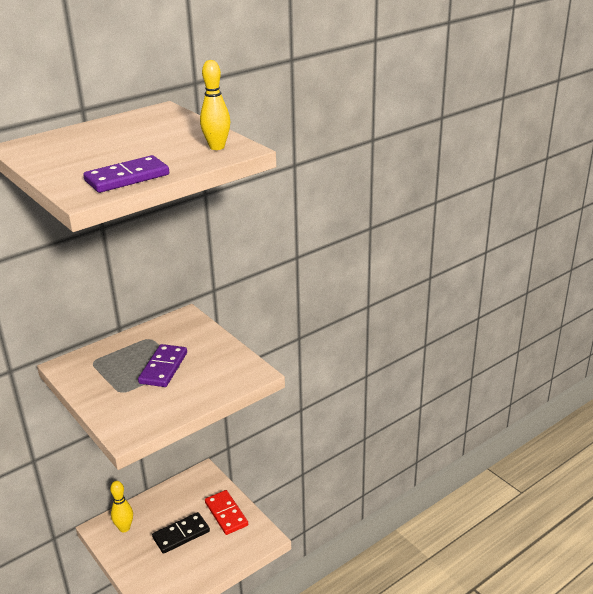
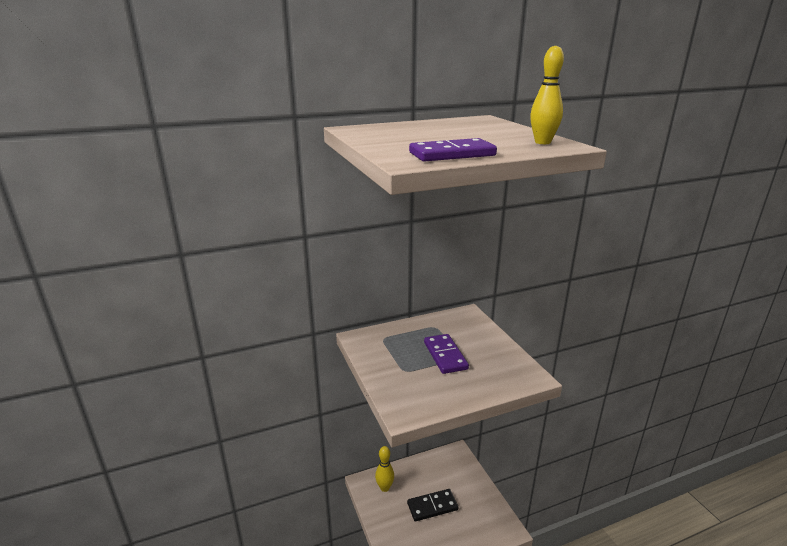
camera: 15 degrees right, 5 degrees down
(163, 368) = (445, 355): purple domino -> purple domino turned 45 degrees counterclockwise
(226, 514) = (474, 496): red domino -> none

